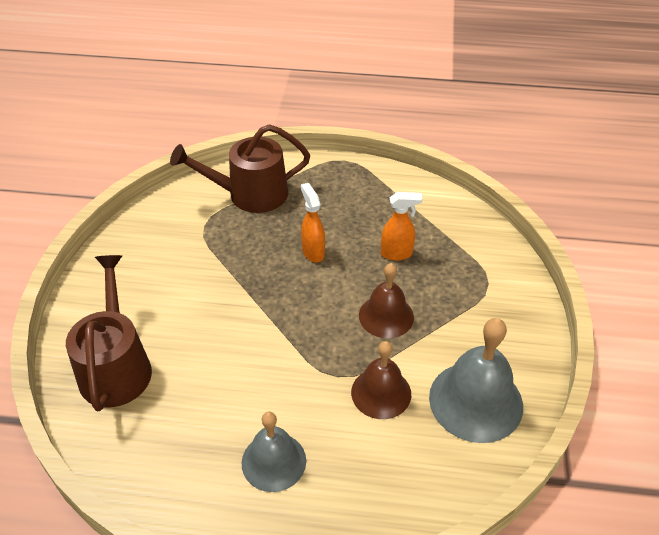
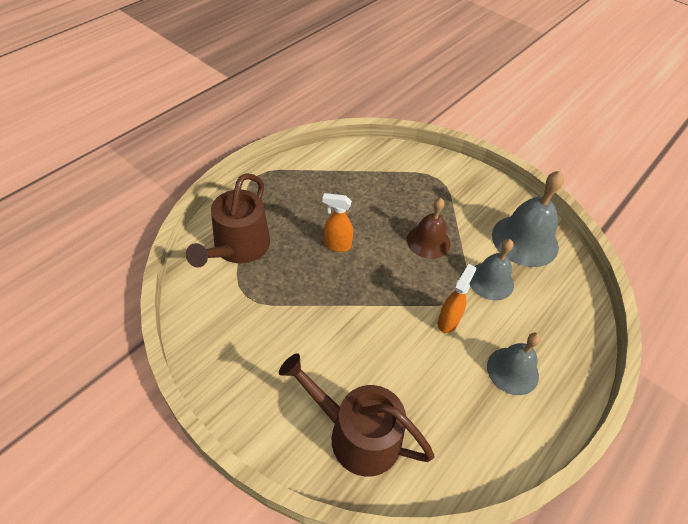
camera: 60 degrees left, 5 degrees up
(381, 393) = (490, 281): brown bell -> grey bell
(397, 254) = (377, 203): orange spray bottle -> orange spray bottle (448, 321)

